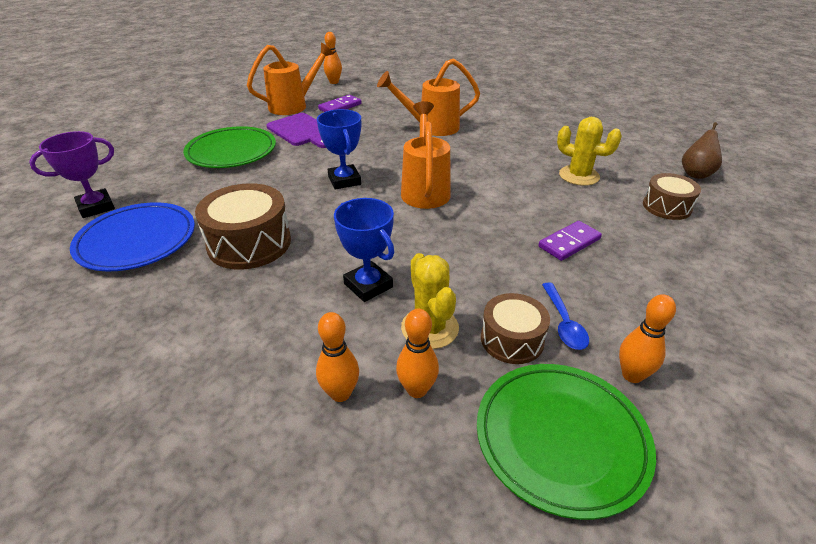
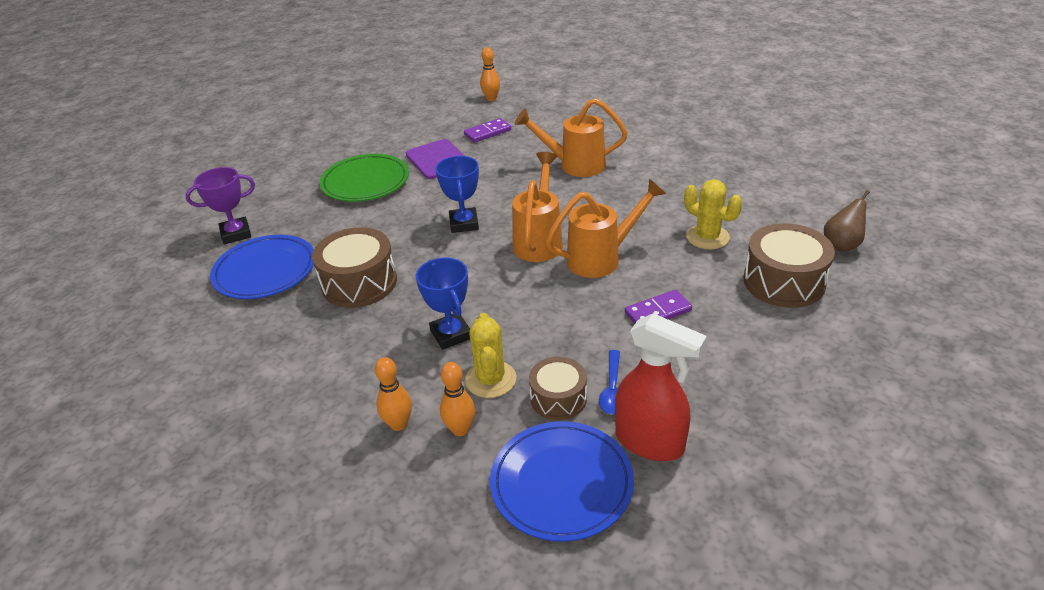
camera: 15 degrees right, 0 degrees up
(294, 105) = (440, 128): orange watering can -> orange watering can (602, 258)
(561, 439) = (561, 484): green plate -> blue plate
(632, 375) = (650, 442): orange bowling pin -> red spray bottle
(667, 206) = (784, 281): brown drum -> brown drum, size x1.61

